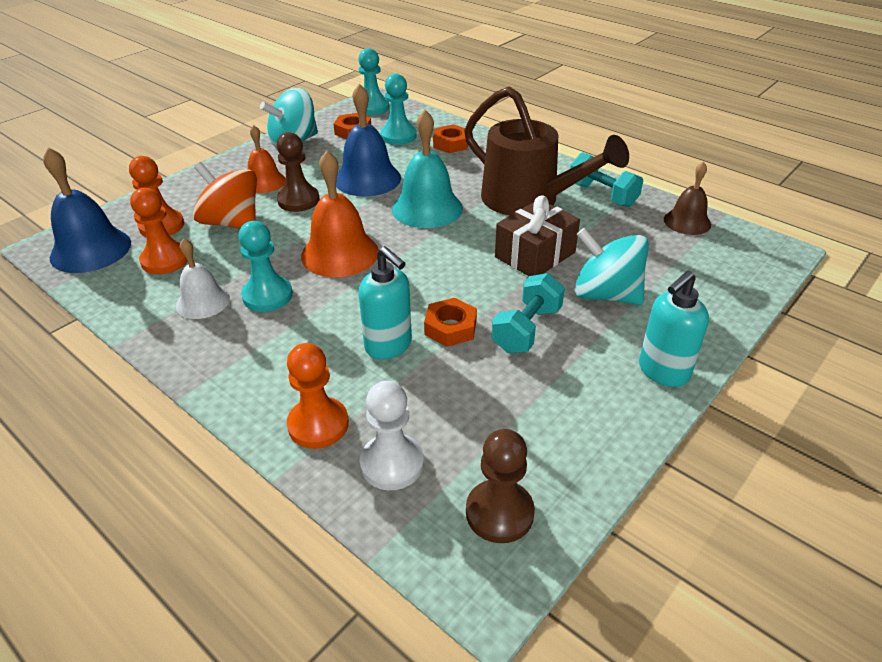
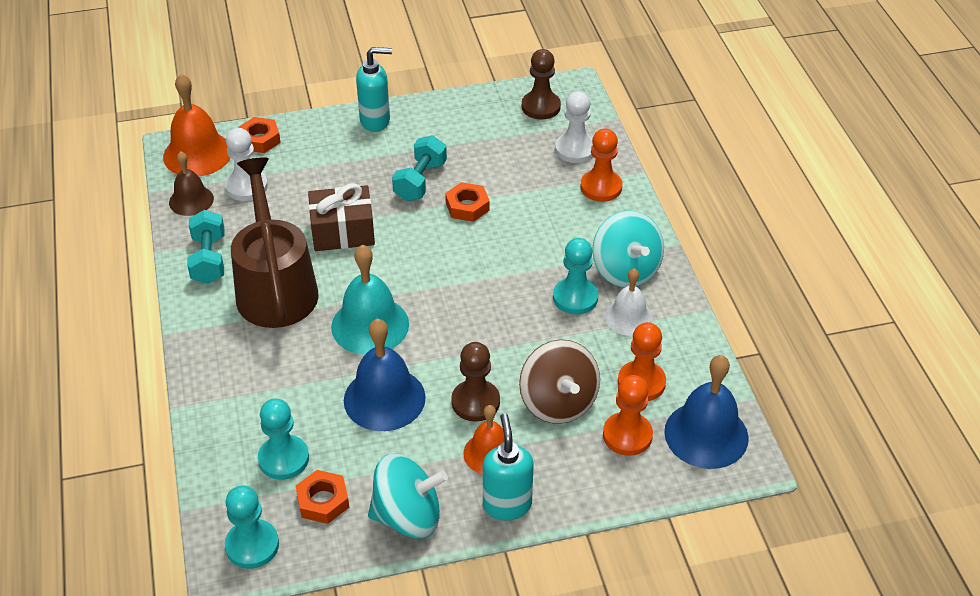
camera: 145 degrees left, 5 degrees up
(232, 223) = (558, 402): orange spinning top -> brown spinning top
(340, 253) = (489, 312): orange bell -> orange bell (197, 154)
(389, 346) = (519, 214): turquoise soap dispenser -> turquoise soap dispenser (507, 505)
(451, 143) = (245, 410): orange nut -> orange nut (260, 139)
(526, 329) = (420, 181): turquoise dumbbell -> turquoise dumbbell turned 45 degrees counterclockwise
(605, 294) = (338, 178): turquoise spinning top -> turquoise spinning top (625, 270)
(666, 250) = (246, 186): none -> white pawn

